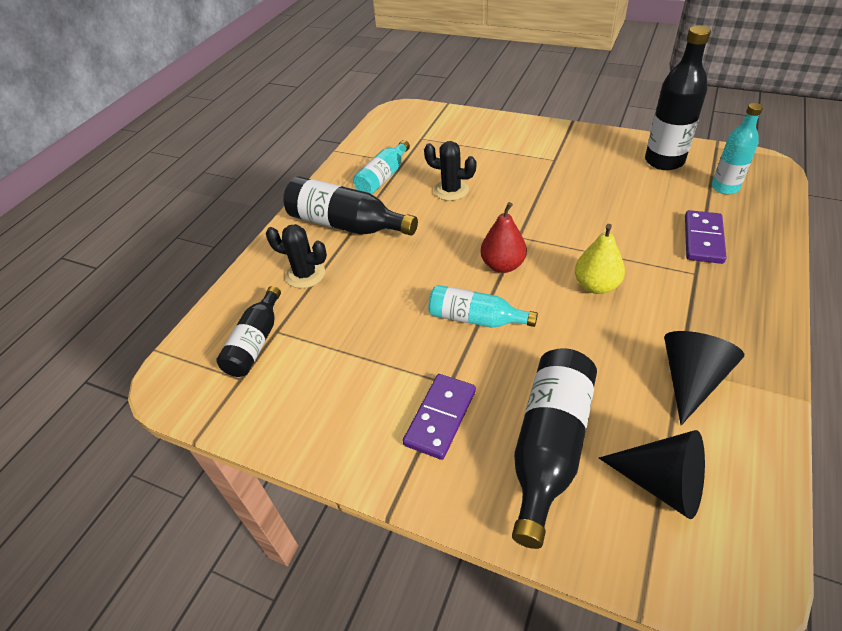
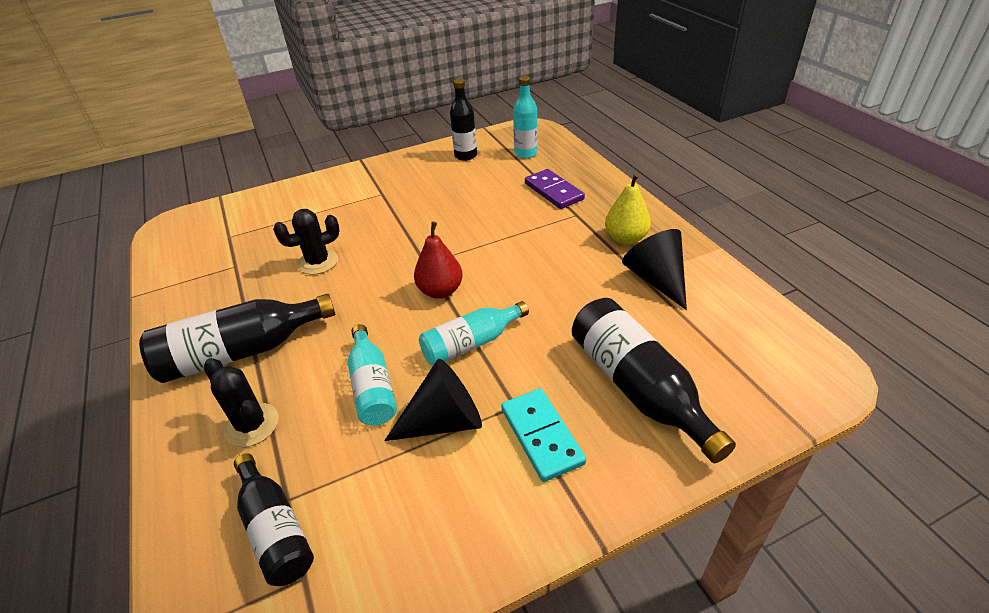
camera: 50 degrees left, 5 degrees down
(305, 274) = (251, 425): black cactus -> black cactus turned 75 degrees clockwise
(383, 177) = (229, 289): turquoise bottle -> turquoise bottle (372, 386)
(440, 417) = (542, 436): purple domino -> turquoise domino
(596, 285) = (527, 261): yellow pear -> yellow pear (625, 239)
(662, 483) = (722, 352): black cone -> black cone (444, 421)
(664, 161) = (465, 156): black bottle -> black bottle, size x0.64

